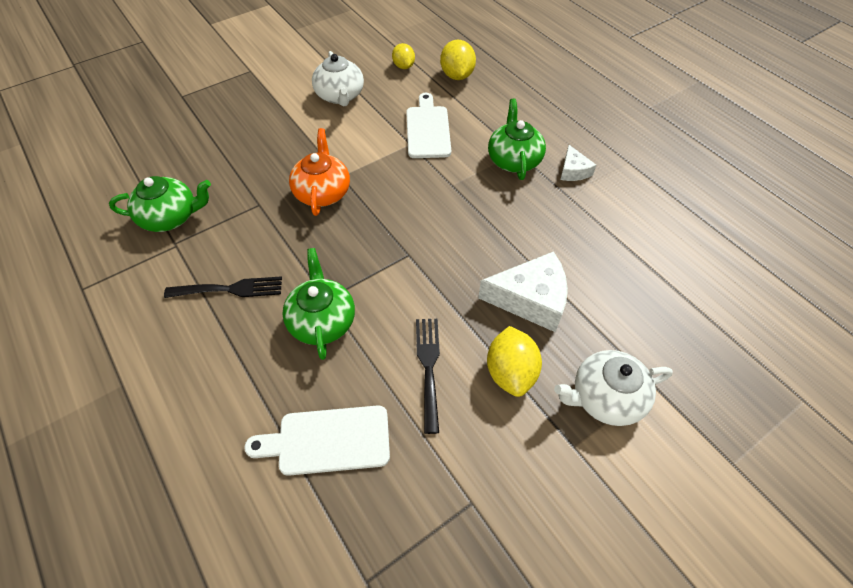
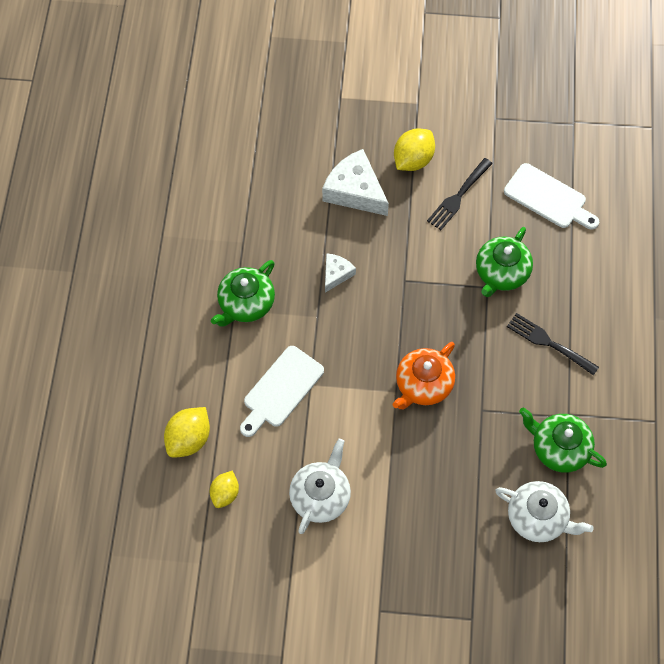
camera: 140 degrees left, 10 degrees up
(573, 171) = (213, 259): white cheese -> white cheese (336, 274)
(605, 397) = (374, 111): white teapot -> white teapot (538, 517)

